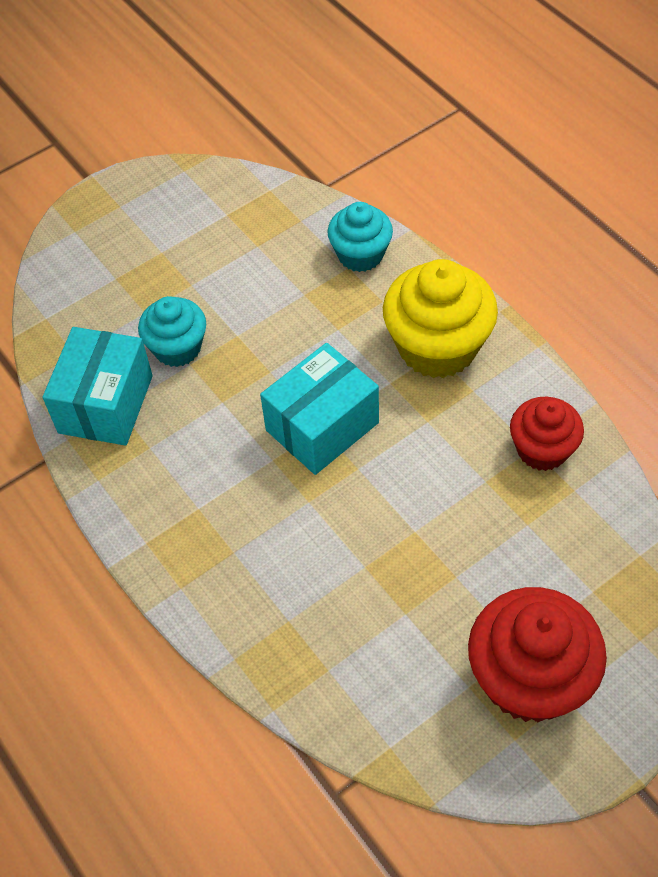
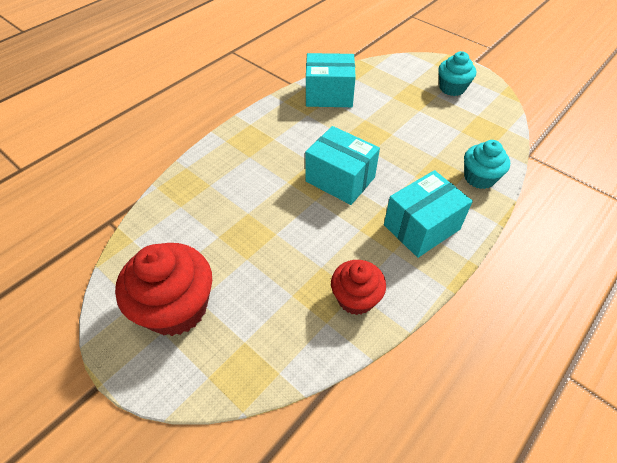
camera: 75 degrees right, 5 degrees down
(177, 348) = (374, 113): turquoise cupcake -> turquoise cupcake (452, 88)
(437, 347) = (421, 227): yellow cupcake -> turquoise box

